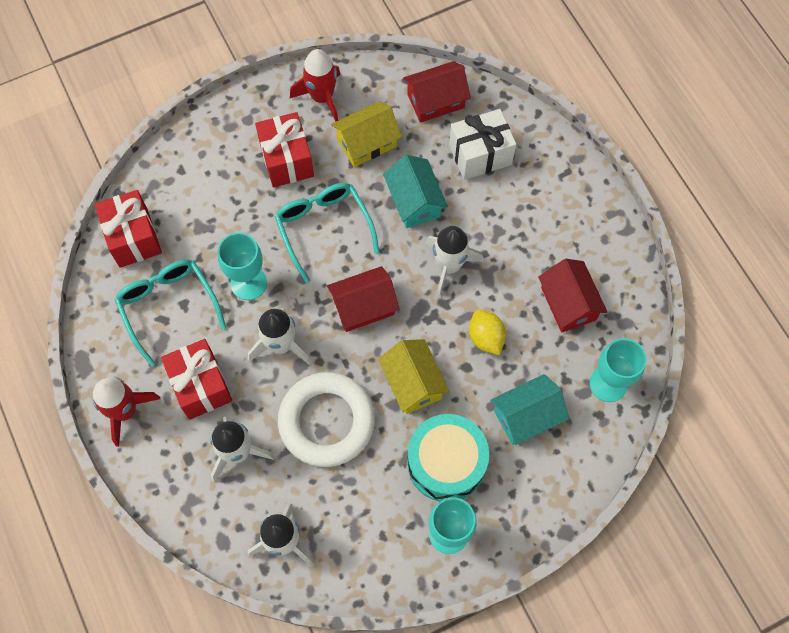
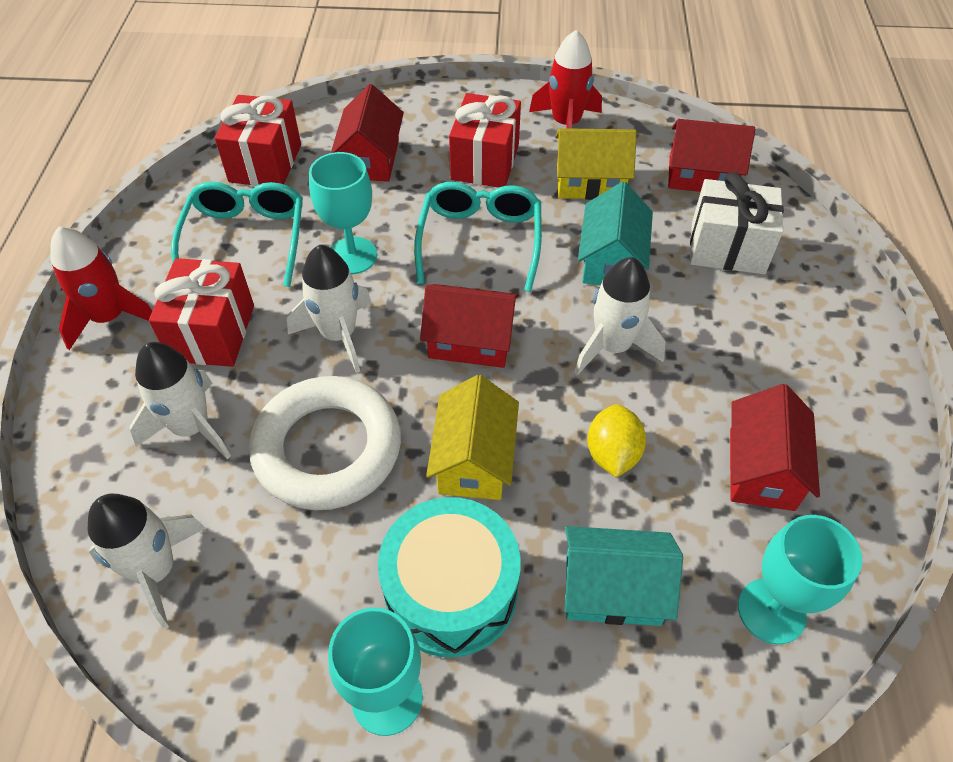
camera: 30 degrees right, 15 degrees down
(206, 196) = (371, 159): none -> red house

